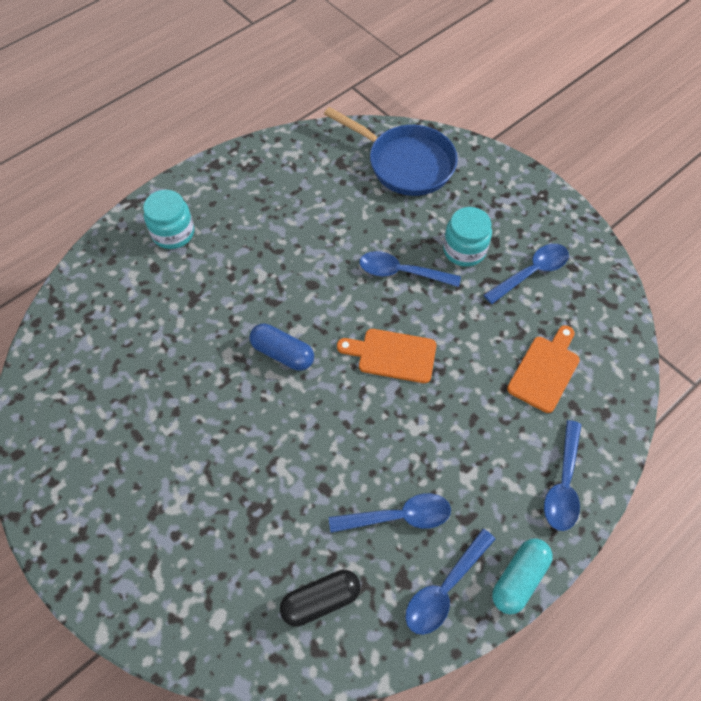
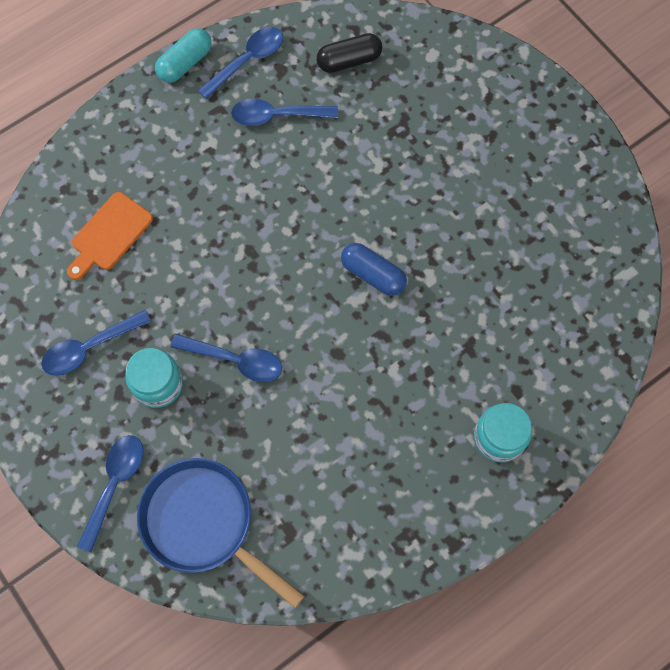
camera: 175 degrees left, 10 degrees up
(392, 355) = (260, 263): orange cutting board -> none
(563, 484) = (125, 130): blue spoon -> blue spoon (114, 484)

